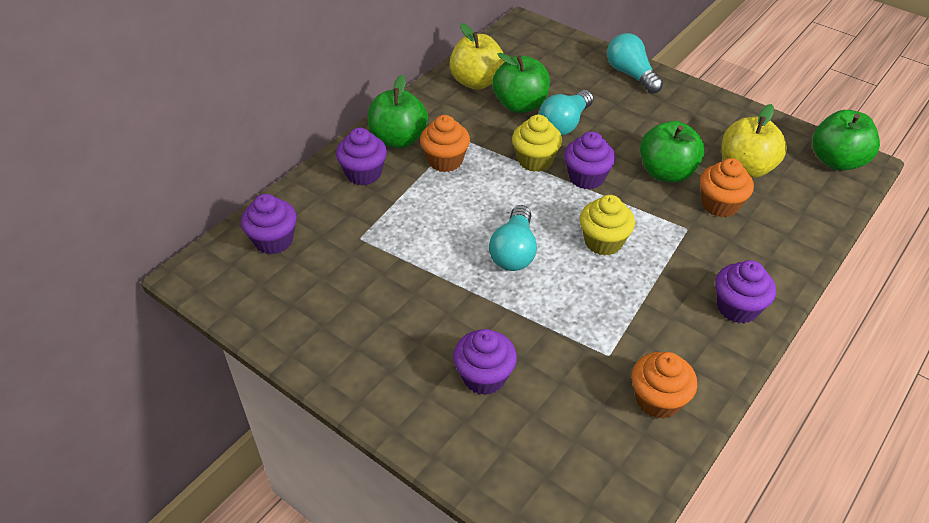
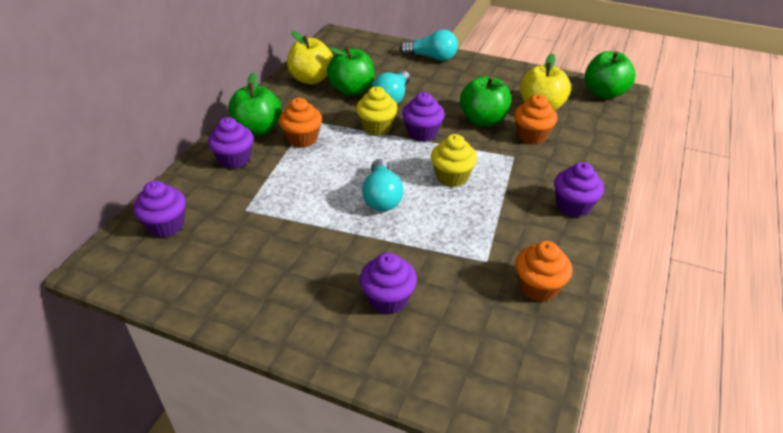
camera: 15 degrees left, 5 degrees down
(631, 74) = (432, 57): turquoise light bulb -> turquoise light bulb turned 150 degrees clockwise

